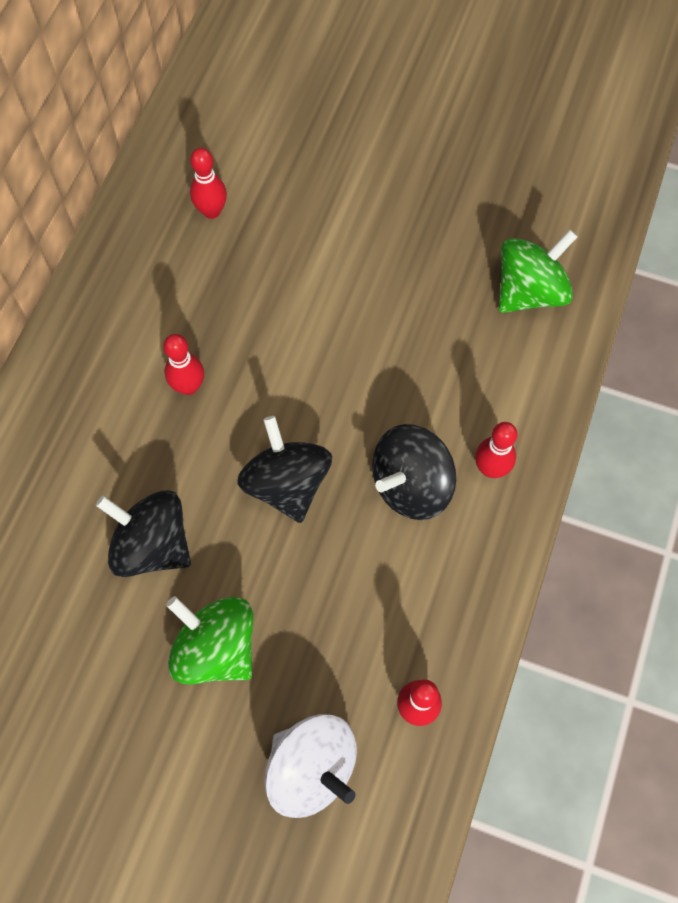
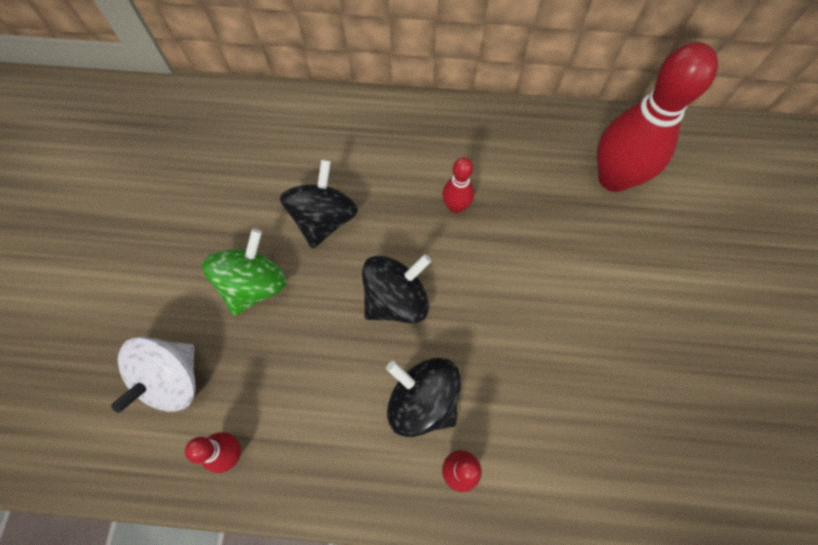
camera: 75 degrees right, 0 degrees up
(212, 211) = (613, 178): red bowling pin -> red bowling pin, size x2.14
(529, 291) = (655, 469): green spinning top -> none

